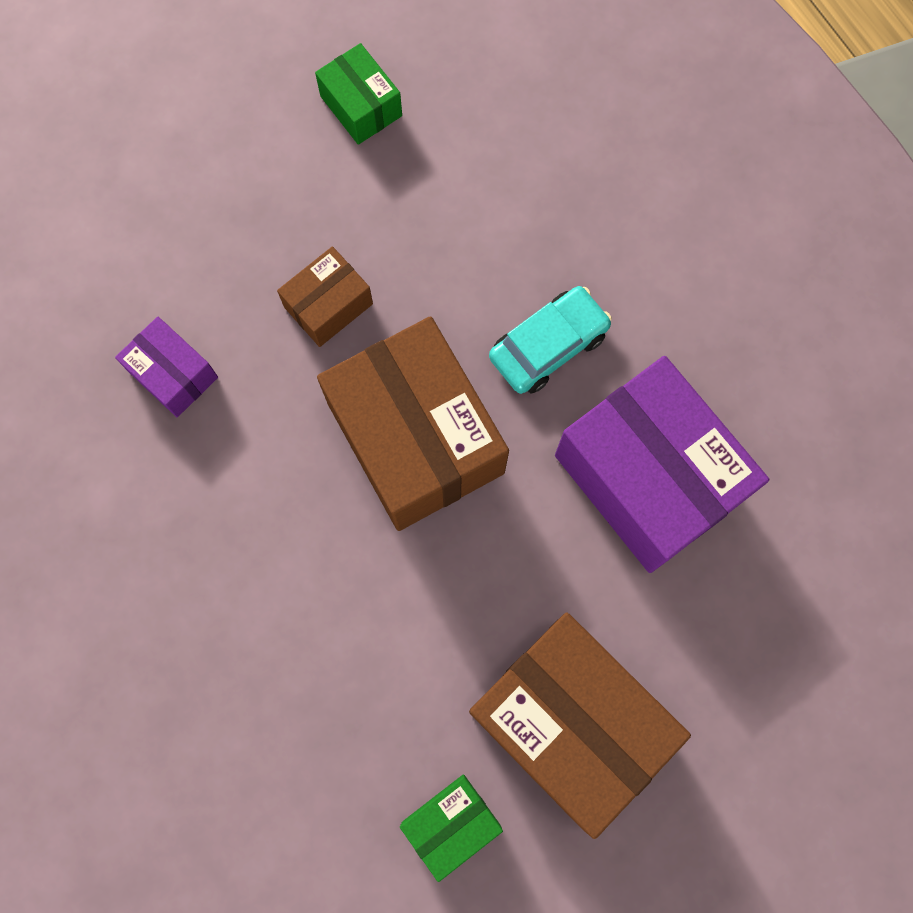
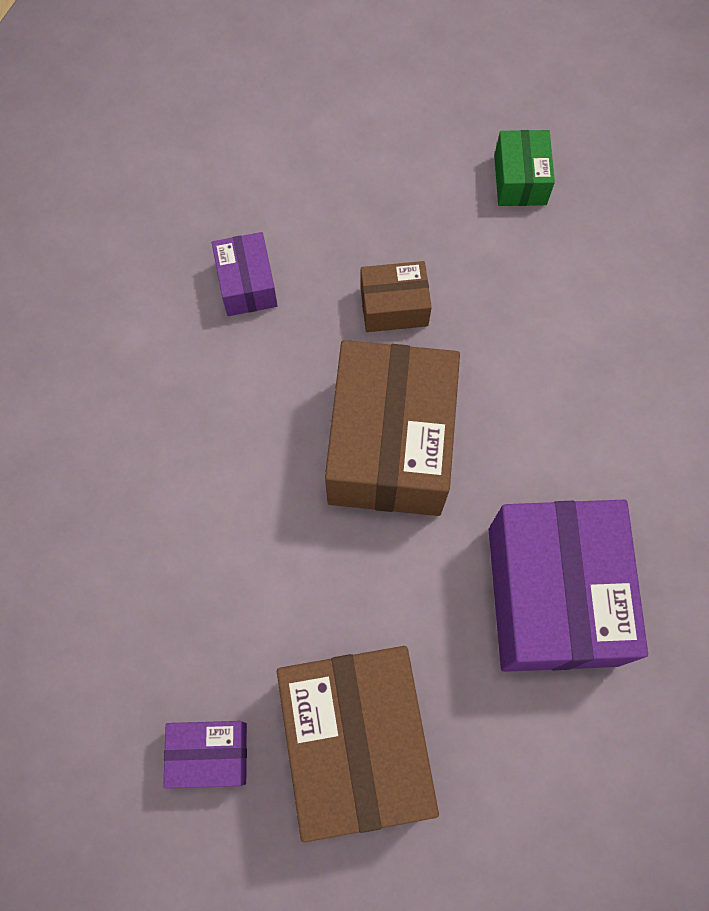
camera: 35 degrees right, 5 degrees down
(451, 824) = (210, 754): green box -> purple box
(548, 345) = (542, 442): turquoise car -> none

